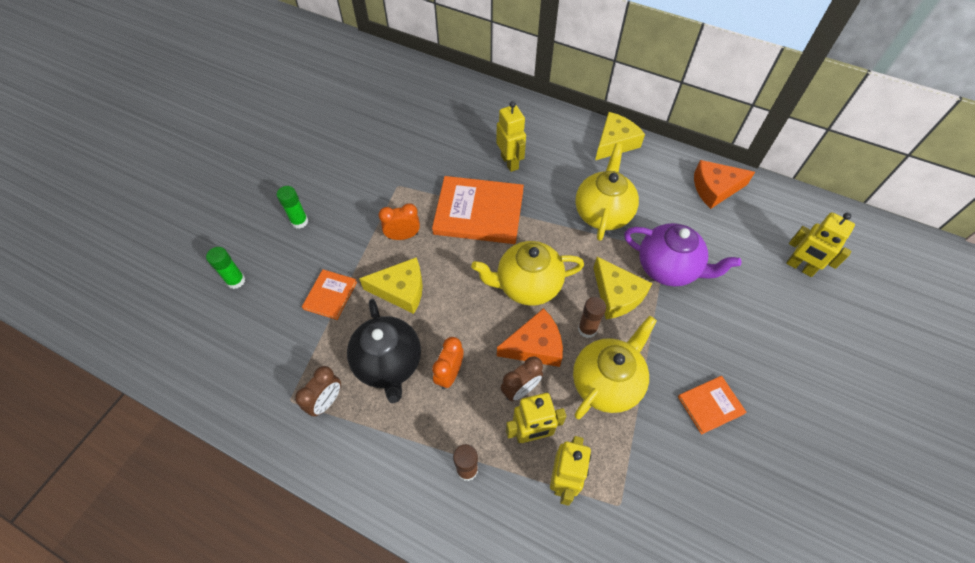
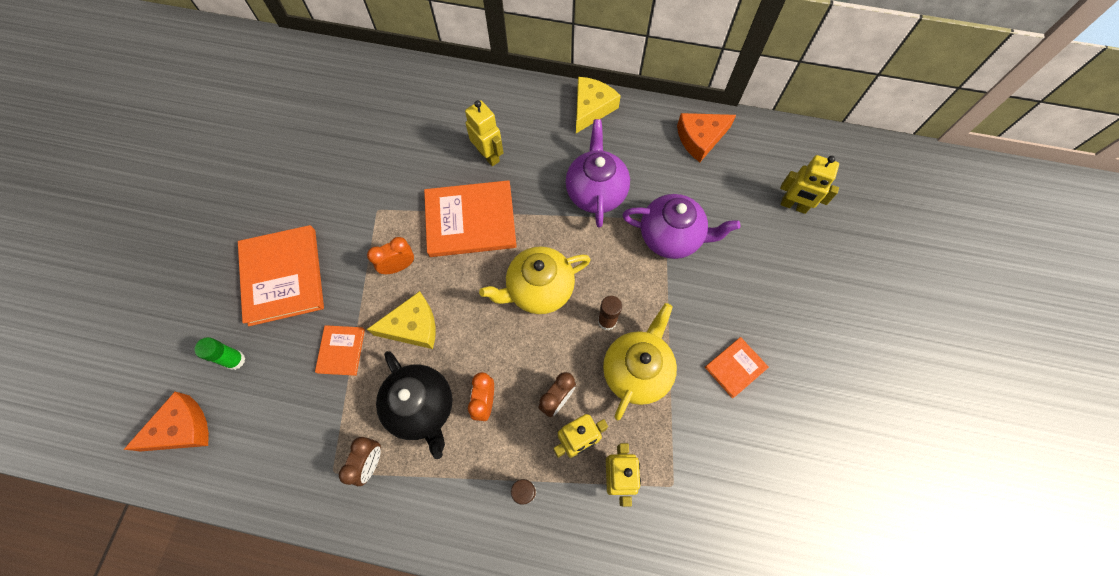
camera: 15 degrees left, 10 degrees up
(299, 221) = (283, 276): green glue stick -> orange book
(535, 346) = (561, 351): orange cheese -> orange cheese (182, 429)
(602, 213) = (596, 192): yellow teapot -> purple teapot
(616, 295) = (628, 278): yellow cheese -> none

